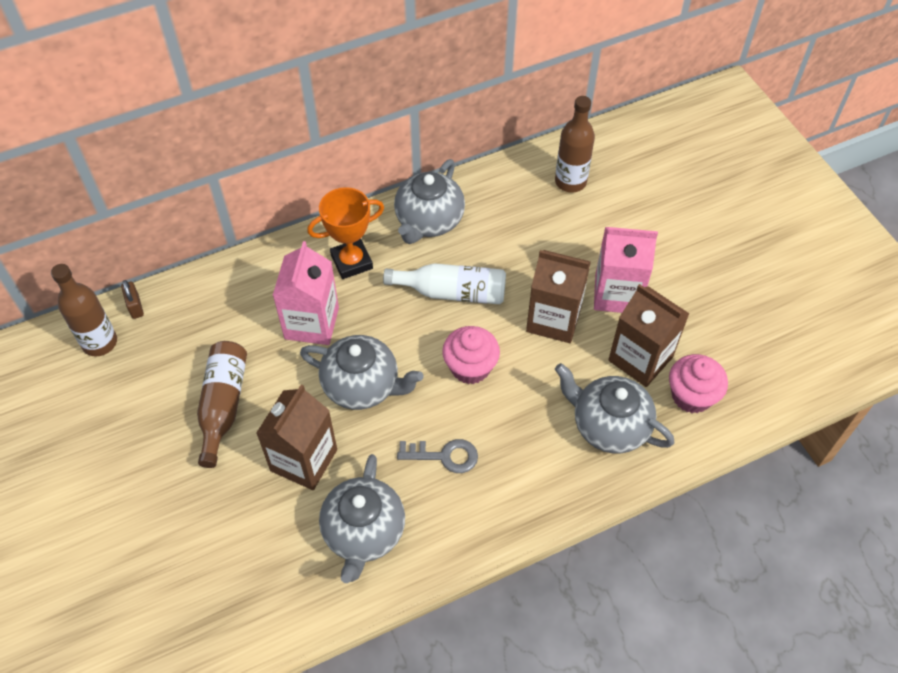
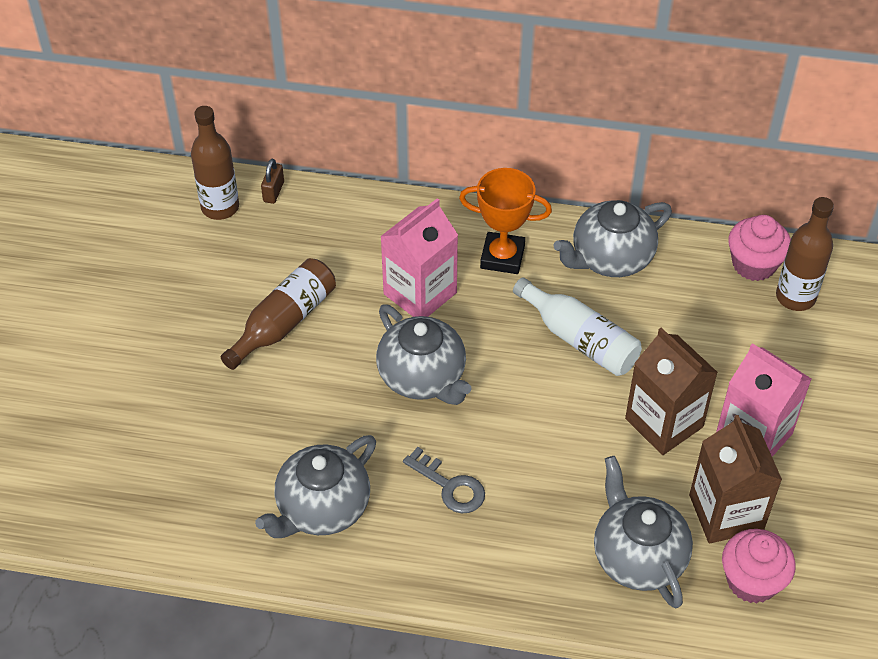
camera: 35 degrees right, 5 degrees down
(304, 460) = (318, 412): brown carton -> none
(470, 367) = (541, 420): pink cupcake -> pink cupcake (754, 264)

